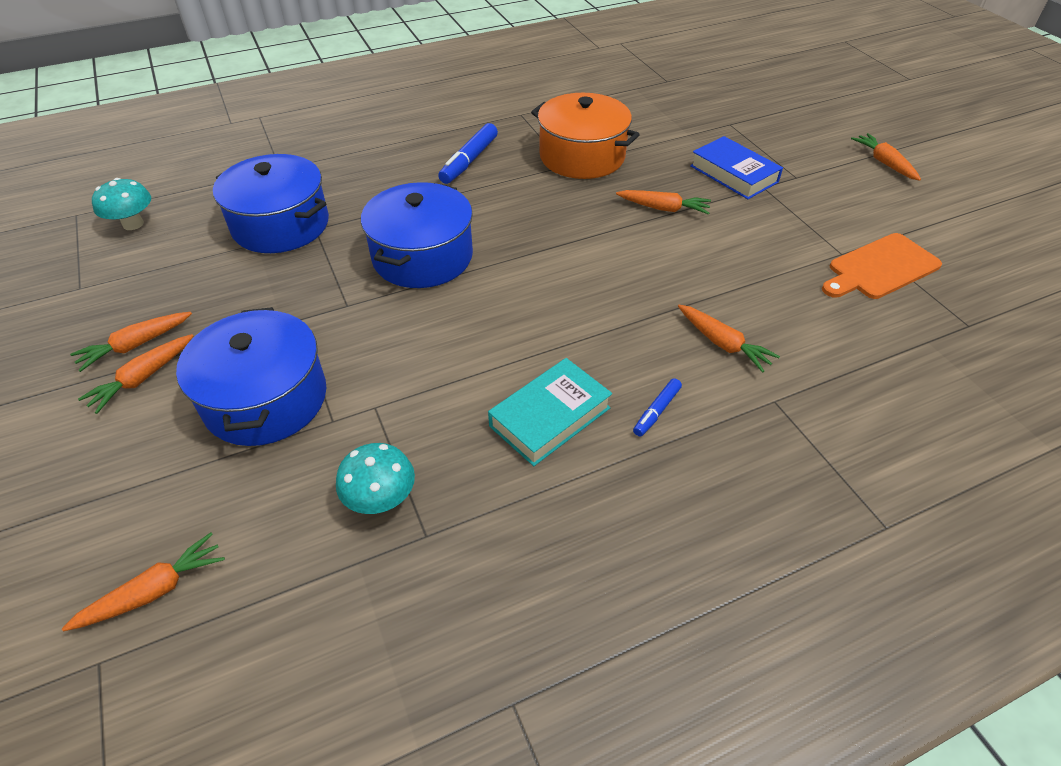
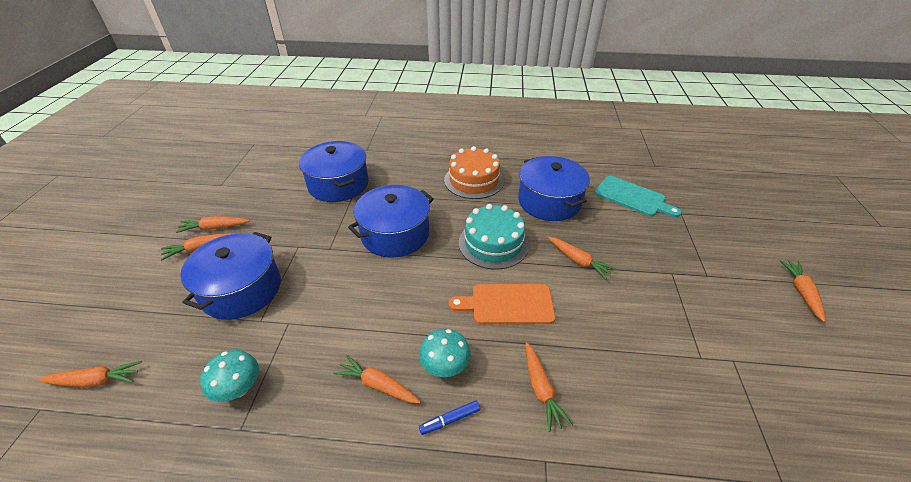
camera: 30 degrees right, 5 degrees down
(133, 224) = (272, 158): turquoise mushroom -> turquoise mushroom (445, 366)
(469, 161) = (473, 180): blue marker -> orange cake
(550, 417) = (377, 385): turquoise book -> orange carrot
(555, 224) = (493, 243): none -> turquoise cake
(582, 156) = (549, 201): orange pot -> blue pot
(669, 122) = (632, 197): none -> turquoise cutting board
(733, 174) = (654, 254): blue book -> none
(880, 268) = (729, 387): orange cutting board -> orange cutting board (508, 304)

